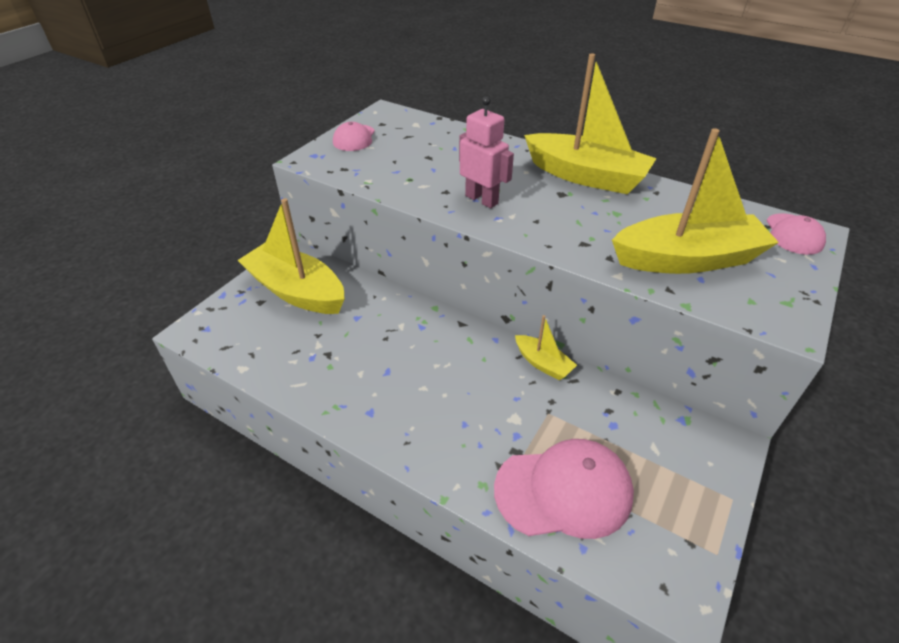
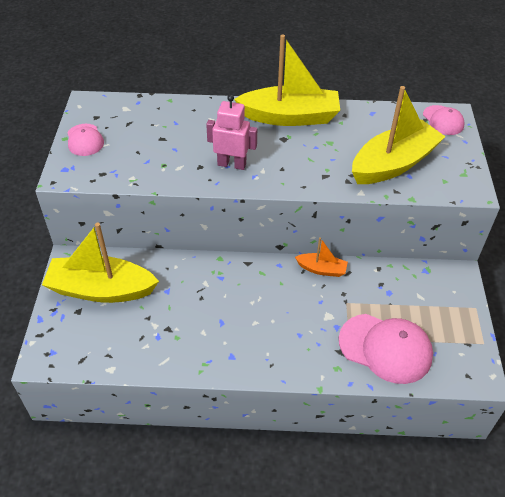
camera: 30 degrees left, 5 degrees up
(543, 363) = (321, 269): yellow boat -> orange boat
(564, 491) = (385, 348): pink cap -> pink cap turned 60 degrees clockwise

